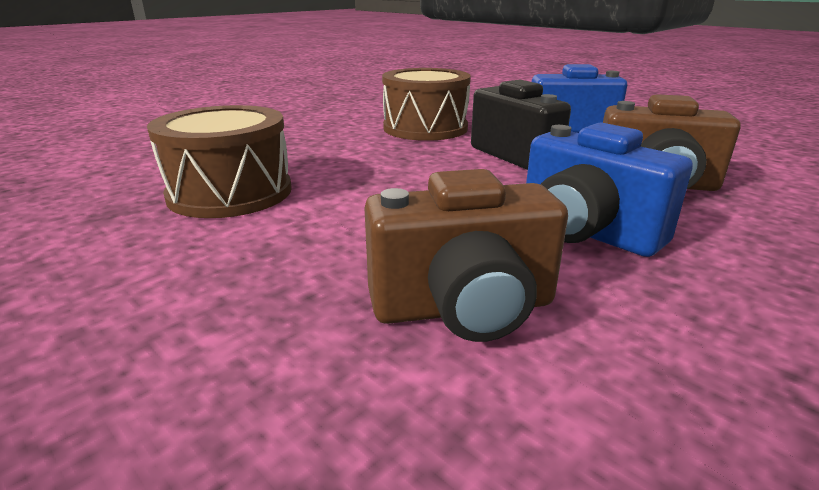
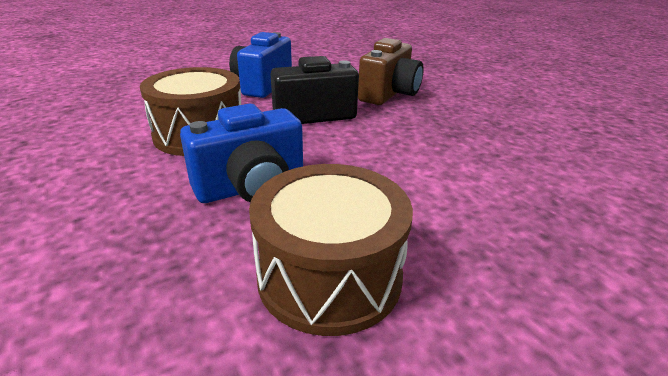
camera: 75 degrees left, 5 degrees up
(464, 308) = (548, 182): brown camera -> none
(586, 232) = (453, 129): blue camera -> blue camera (251, 187)

